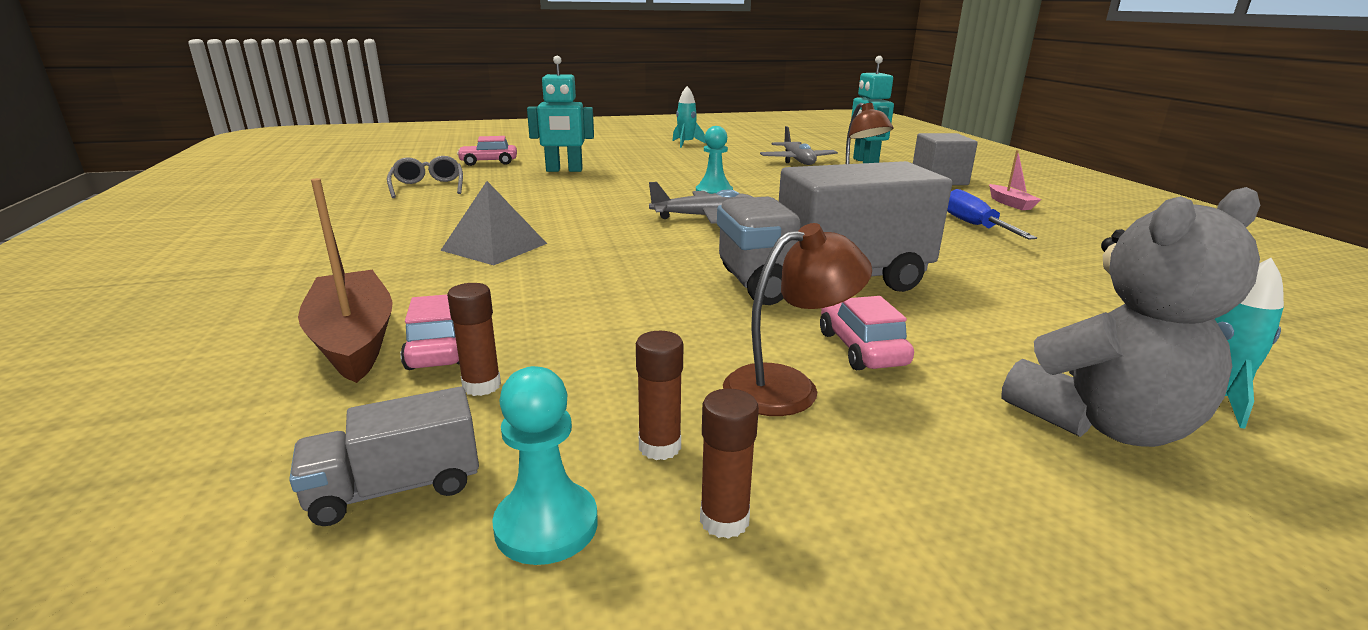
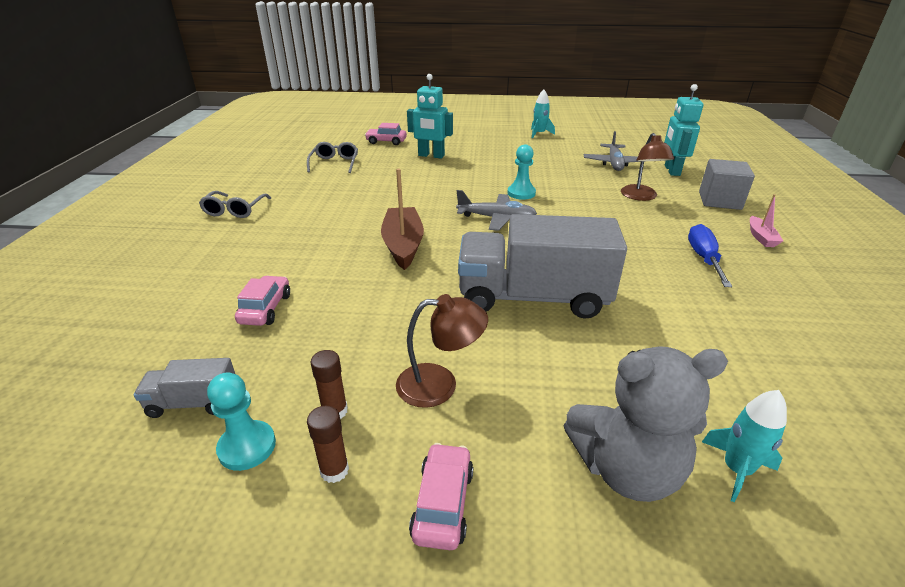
camera: 20 degrees right, 10 degrees up
(297, 247) = (235, 210): none -> grey glasses
(353, 339) = (226, 293): brown boat -> brown boat (403, 245)
(481, 386) = (270, 343): brown glue stick -> none
(494, 247) = (342, 227): grey pyramid -> none
(861, 349) = (511, 364): pink car -> pink car (443, 503)

